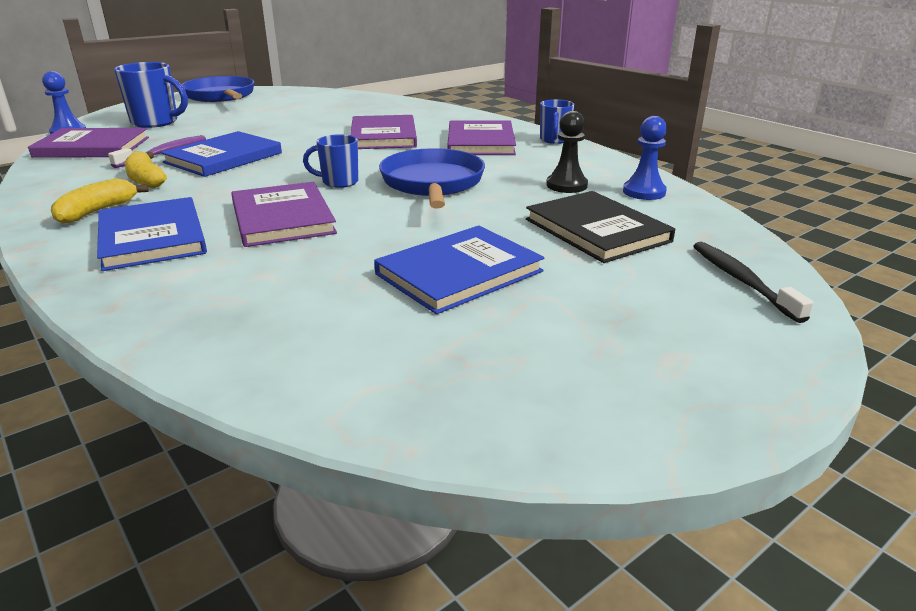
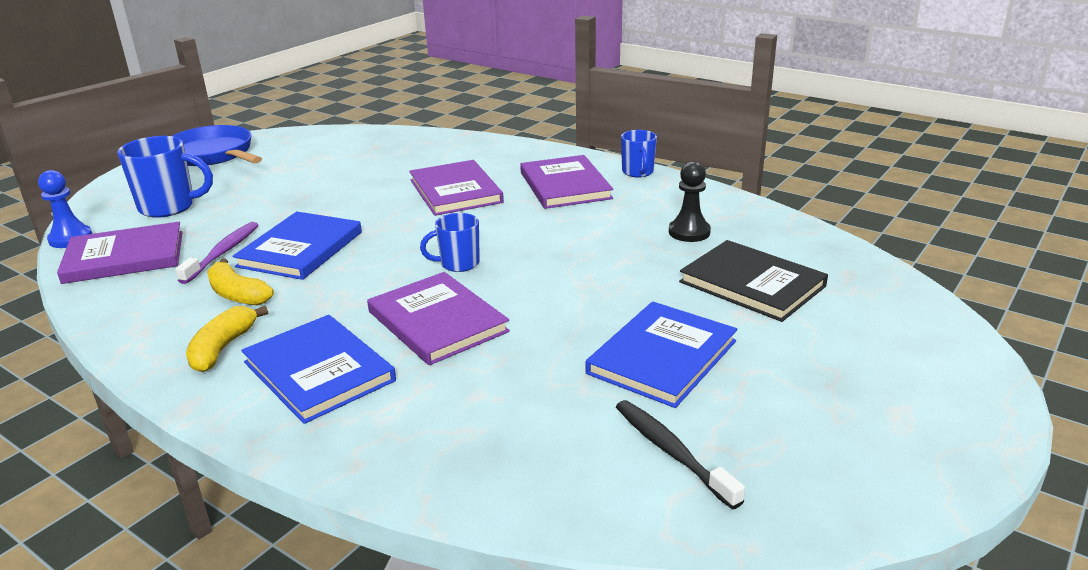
camera: 15 degrees left, 0 degrees up
(432, 183) = (557, 250): blue pan -> none
(644, 192) = (765, 229): blue pawn -> none
(741, 280) = (906, 320): black toothbrush -> black toothbrush (671, 452)

